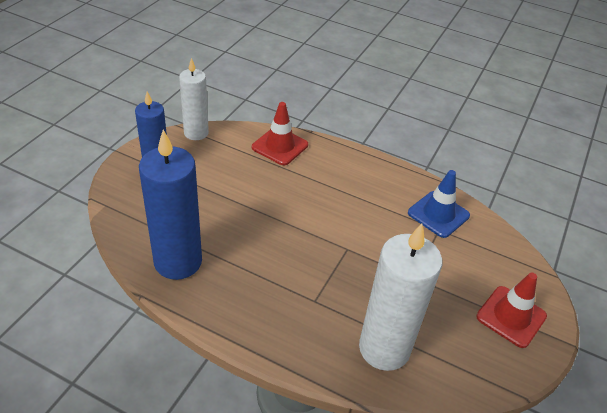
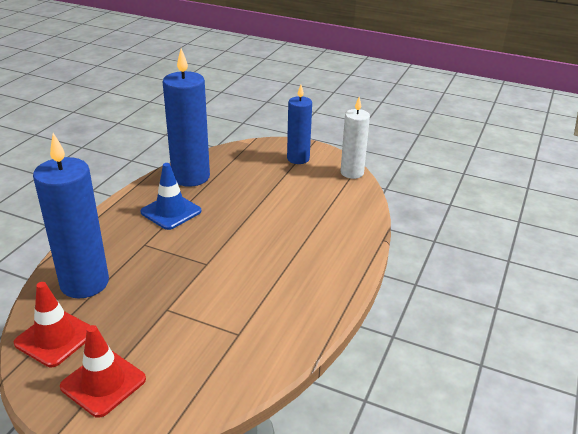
camera: 90 degrees right, 10 degrees down
(280, 146) = (349, 220): red traffic cone -> red traffic cone (55, 338)
(384, 348) = (84, 283): white candle -> blue candle
(438, 214) = (263, 335): blue traffic cone -> blue traffic cone (171, 212)

